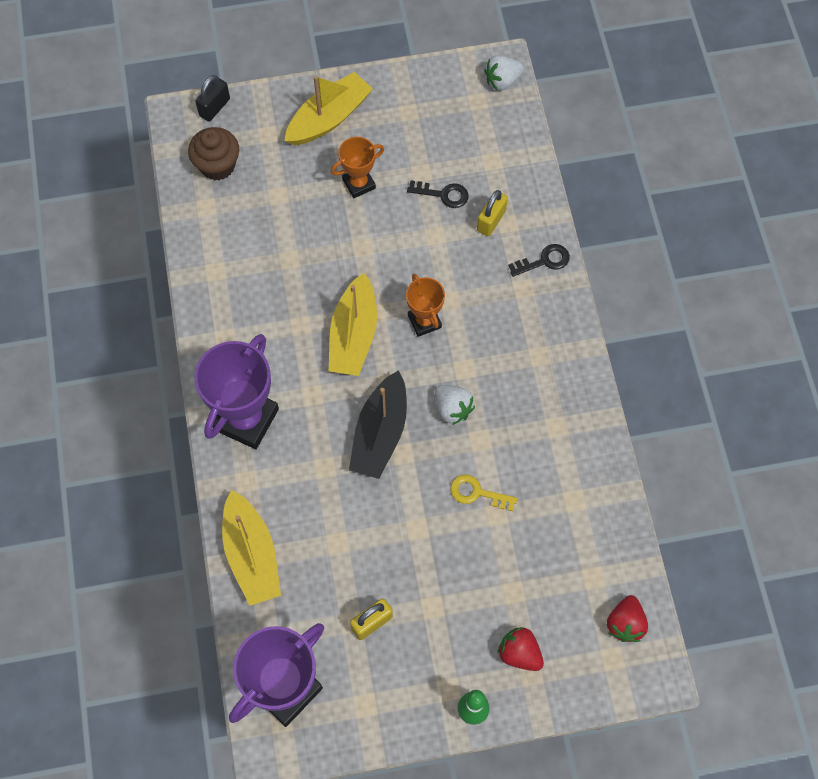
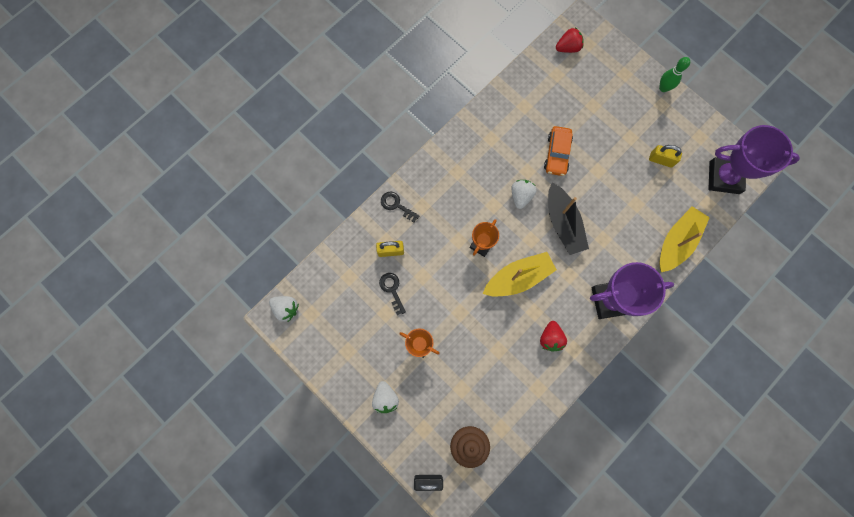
camera: 125 degrees left, 10 degrees up
(329, 118) = (385, 398): yellow boat -> white strawberry
(380, 433) = (563, 223): black boat -> black boat turned 90 degrees clockwise
(477, 493) = (557, 154): yellow key -> orange car
(519, 653) = (620, 84): red strawberry -> red strawberry (550, 338)

